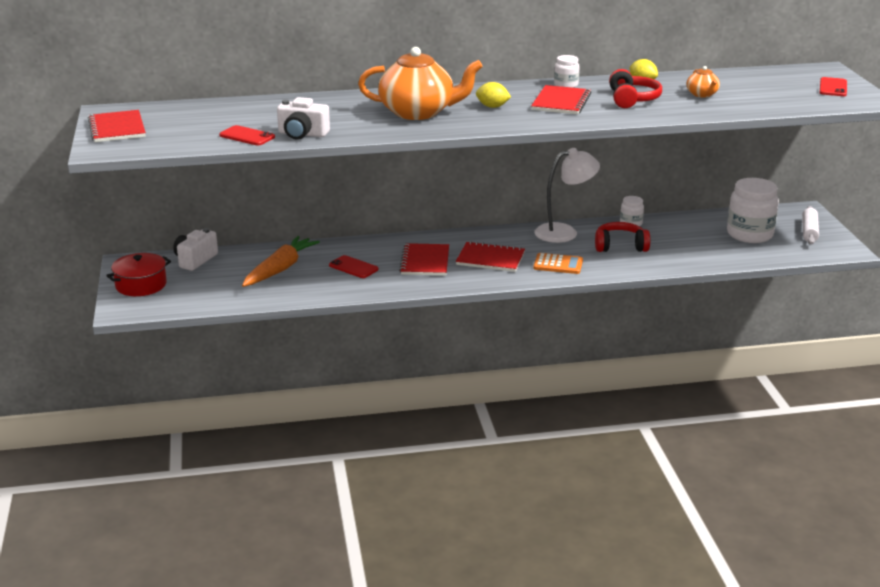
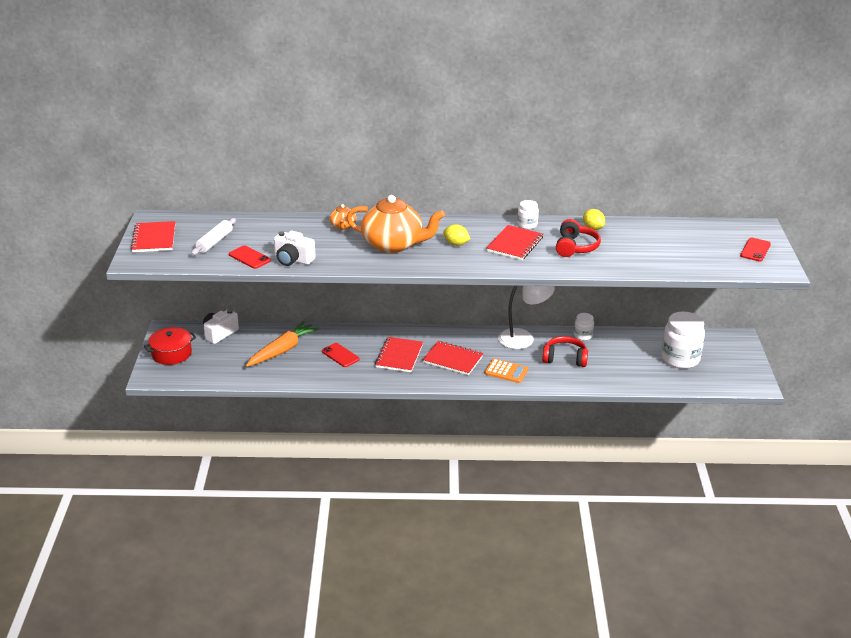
camera: 10 degrees right, 5 degrees up
(702, 94) = (637, 247): orange teapot -> orange teapot (343, 226)
(809, 231) = (733, 361): white rolling pin -> white rolling pin (214, 242)

